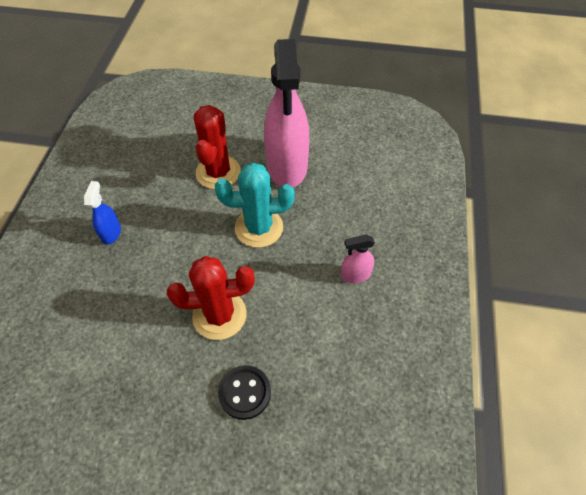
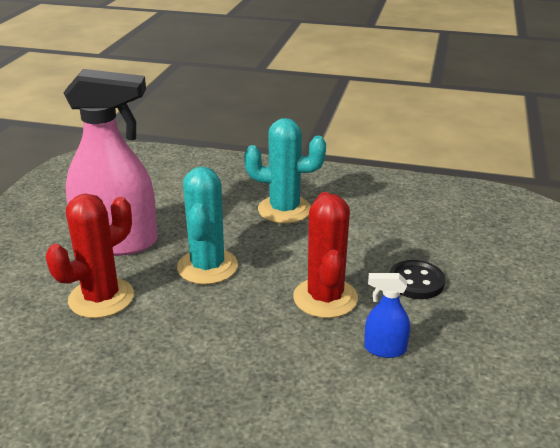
camera: 85 degrees left, 25 degrees down
(111, 233) = (176, 405): blue spray bottle -> blue spray bottle (384, 349)
(218, 172) = (101, 298): red cactus -> red cactus turned 60 degrees counterclockwise
(355, 275) = (284, 210): pink spray bottle -> turquoise cactus

